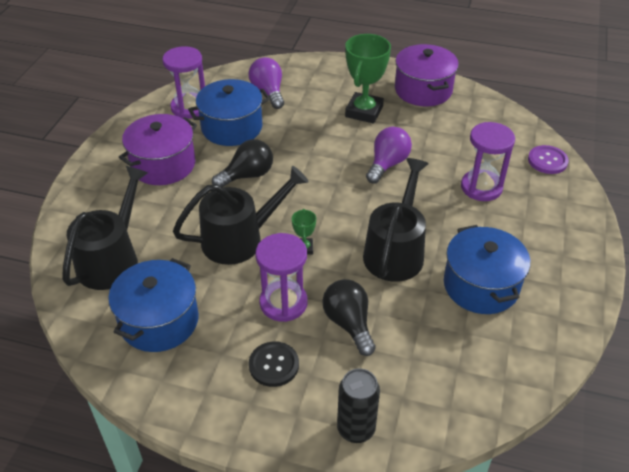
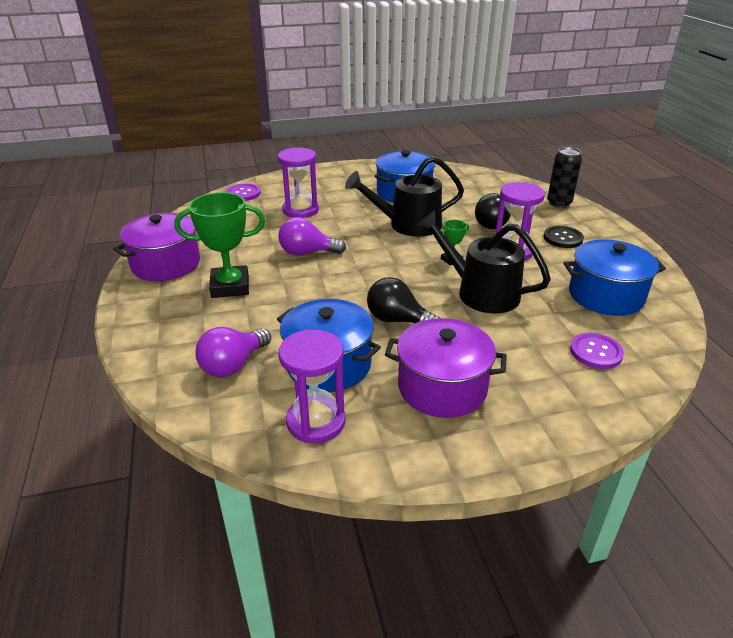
camera: 120 degrees left, 10 degrees down
(112, 259) = (596, 352): black watering can -> purple button

